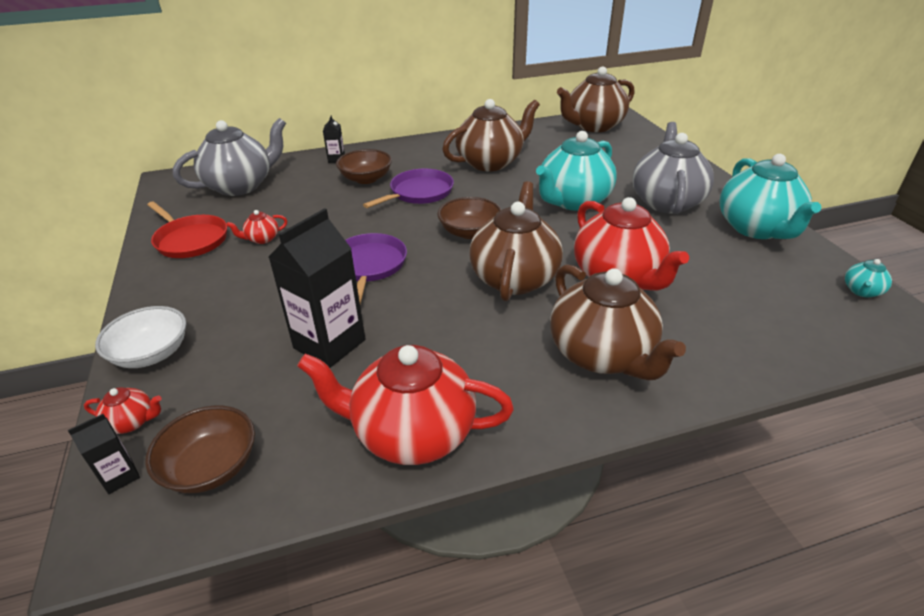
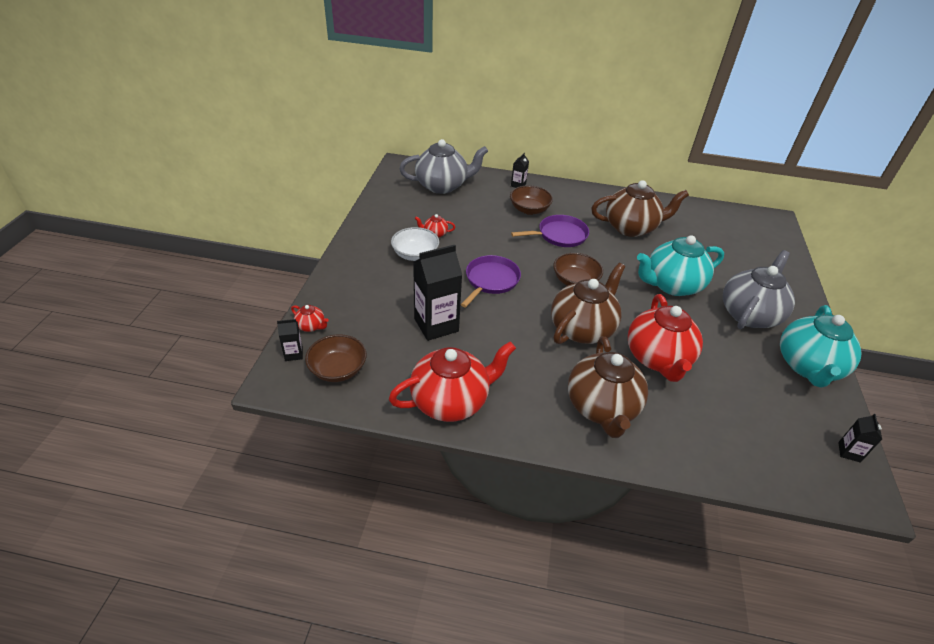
camera: 25 degrees right, 5 degrees up
(151, 353) = (337, 289): white bowl -> white bowl (415, 254)
(190, 240) = (392, 218): red pan -> none
(412, 433) = (451, 401): red teapot -> red teapot turned 120 degrees clockwise
(593, 126) = (744, 222): brown teapot -> none
(861, 291) = (849, 452): turquoise teapot -> black carton

